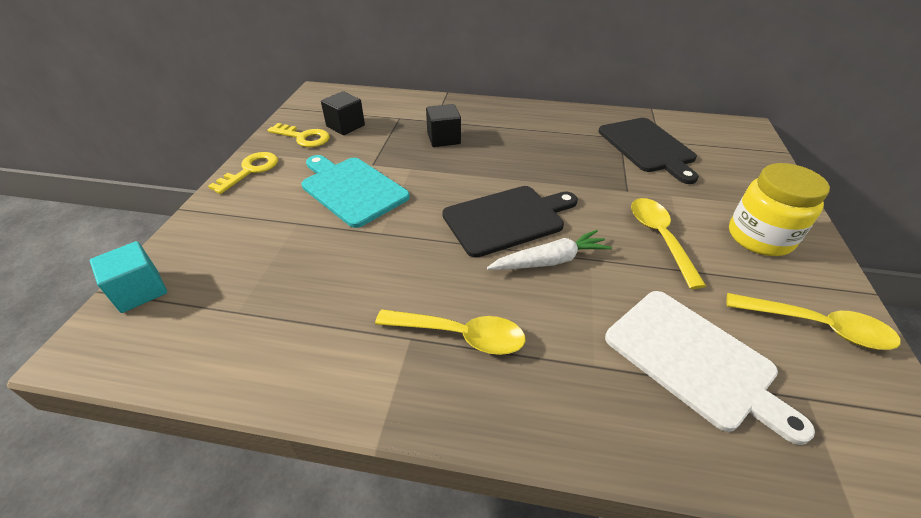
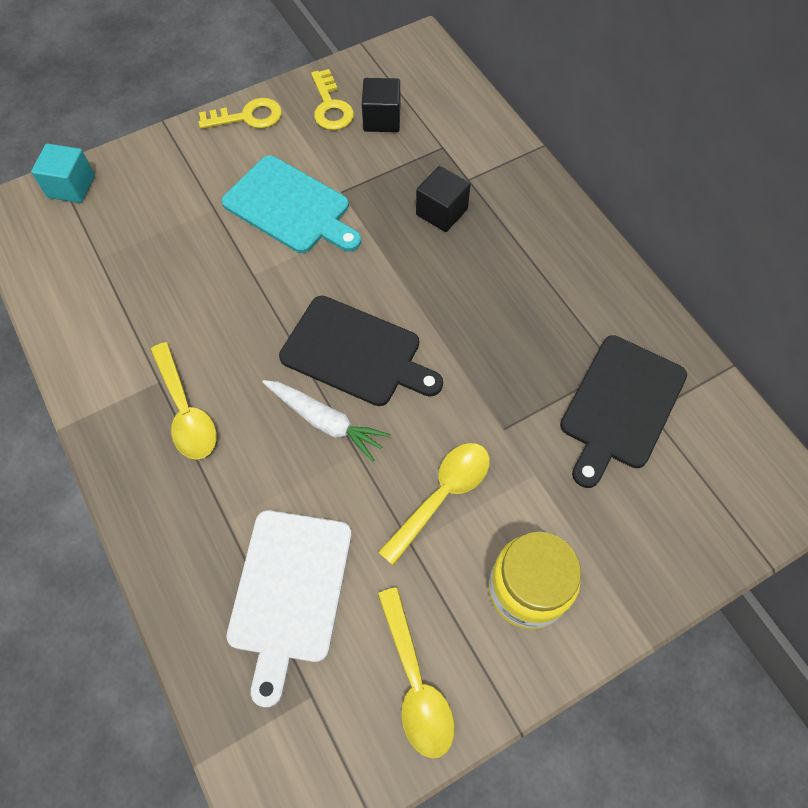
camera: 50 degrees right, 20 degrees up
(352, 189) = (290, 207): turquoise cutting board -> turquoise cutting board turned 120 degrees clockwise

